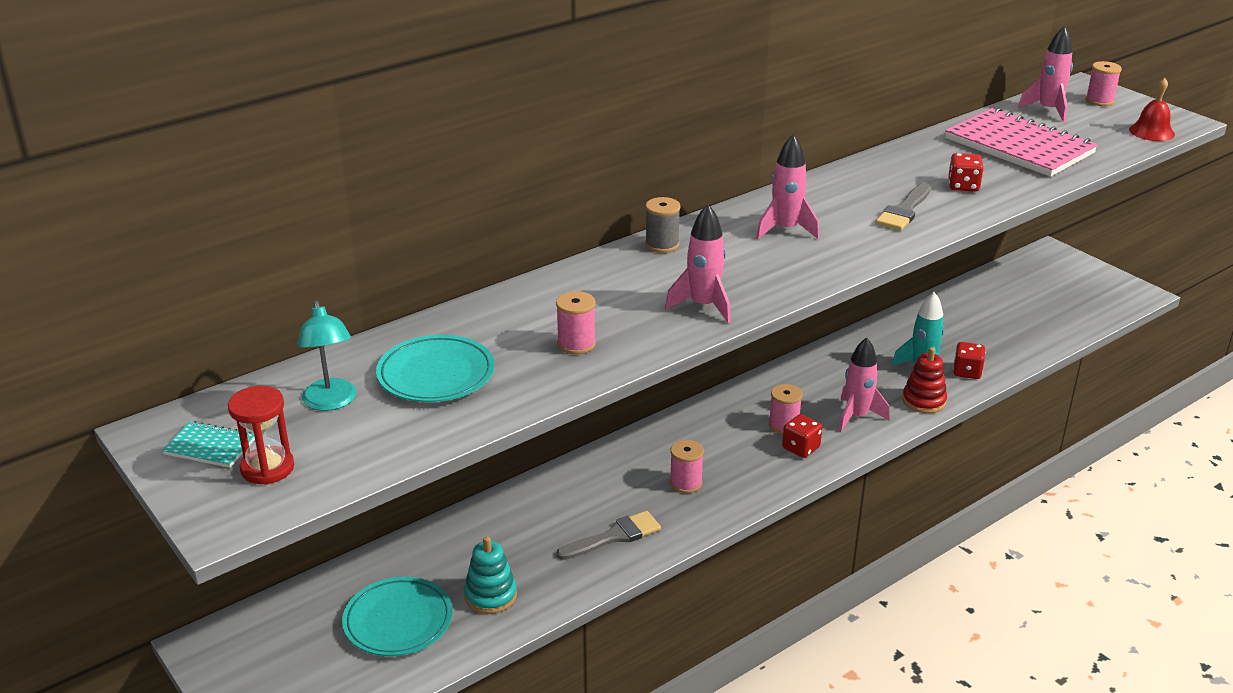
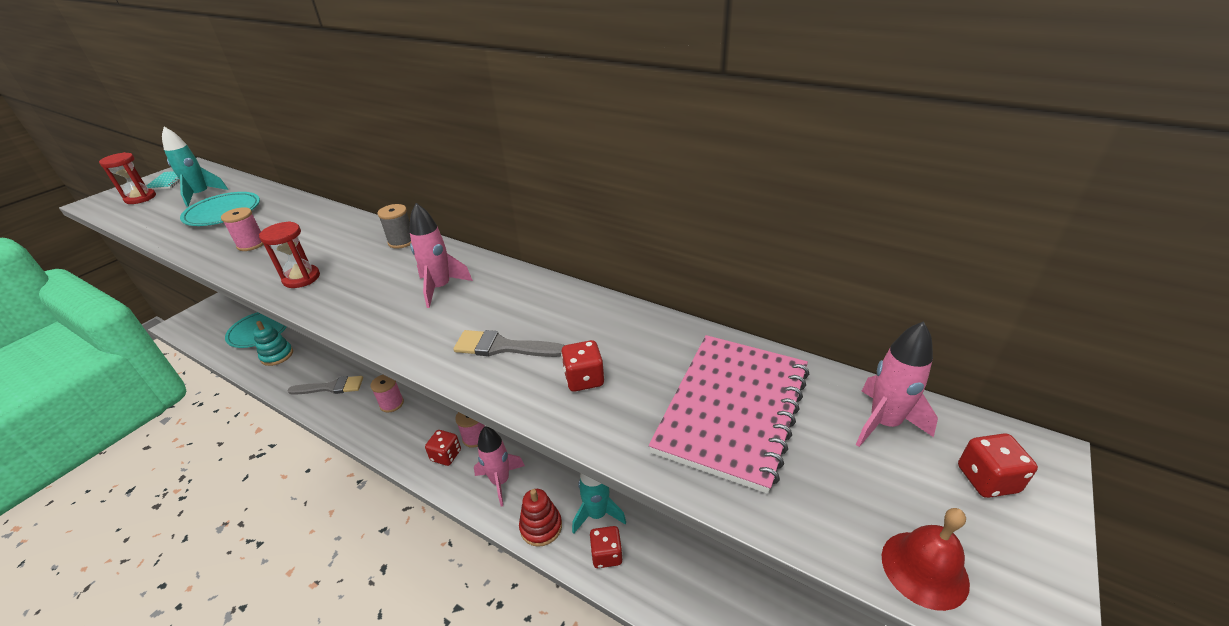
camera: 70 degrees right, 5 degrees up
(331, 402) = (201, 195): turquoise lamp -> turquoise rocket
(614, 536) = (331, 387): grey brush -> grey brush turned 45 degrees counterclockwise
(703, 306) = (301, 278): pink rocket -> red hourglass
(1099, 101) = (987, 479): pink spool -> red dice

